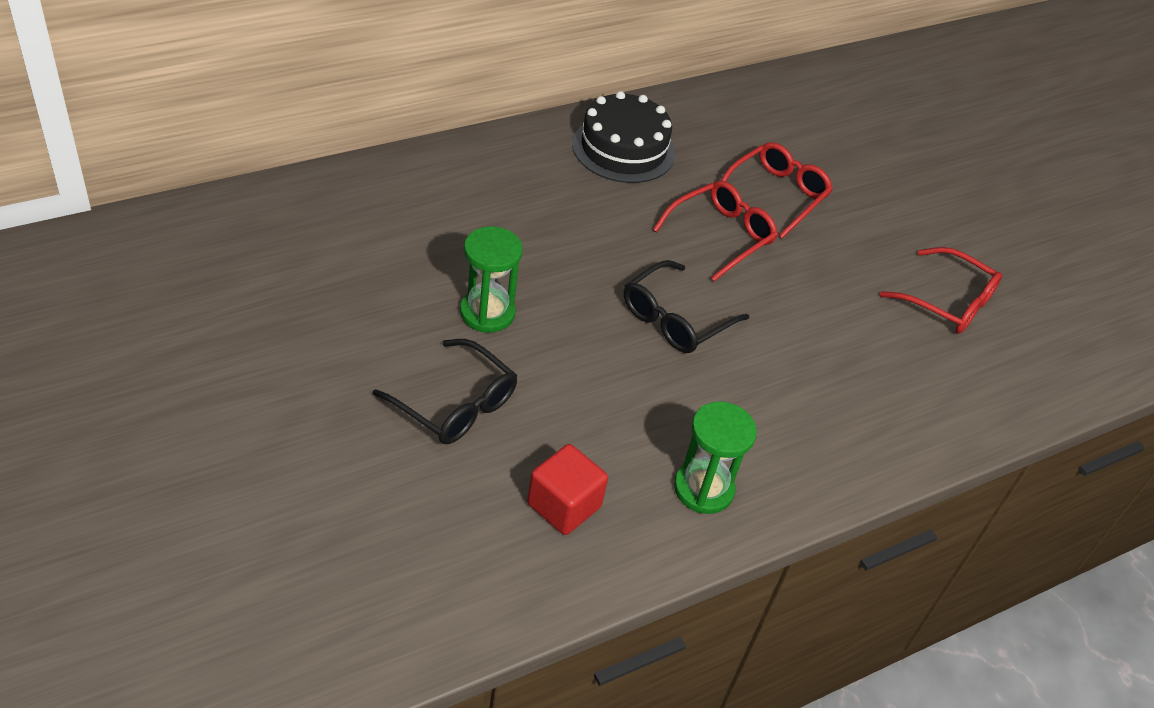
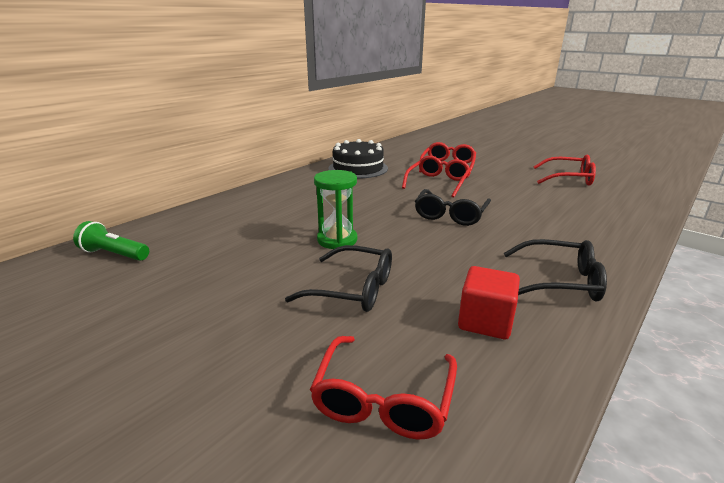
camera: 15 degrees left, 20 degrees down
(215, 239) = (114, 254): none -> green flashlight
(400, 545) = (383, 399): none -> red glasses
(703, 489) = (560, 281): green hourglass -> black glasses

